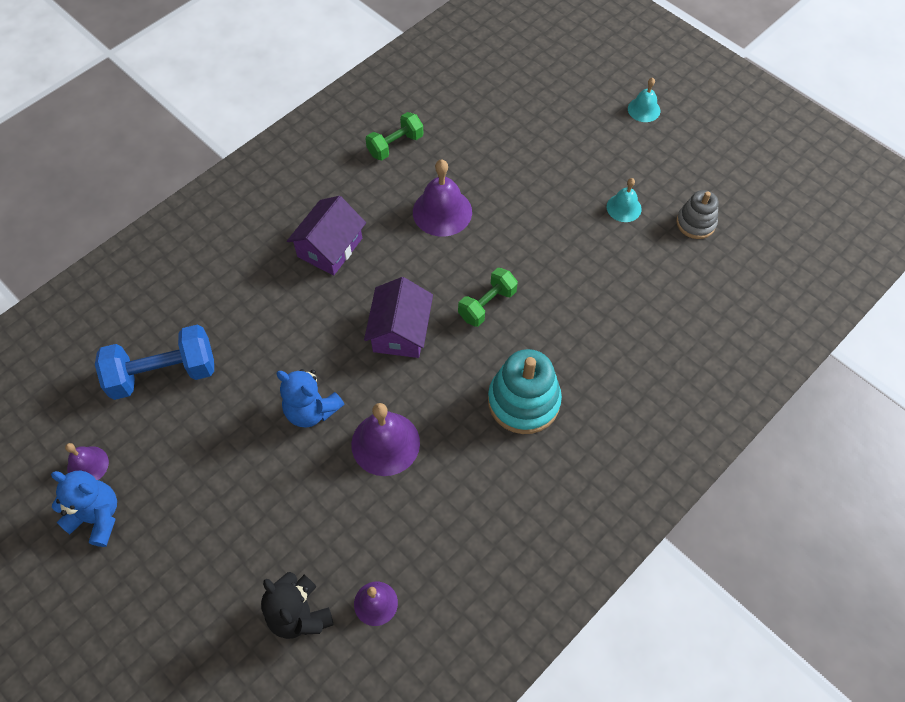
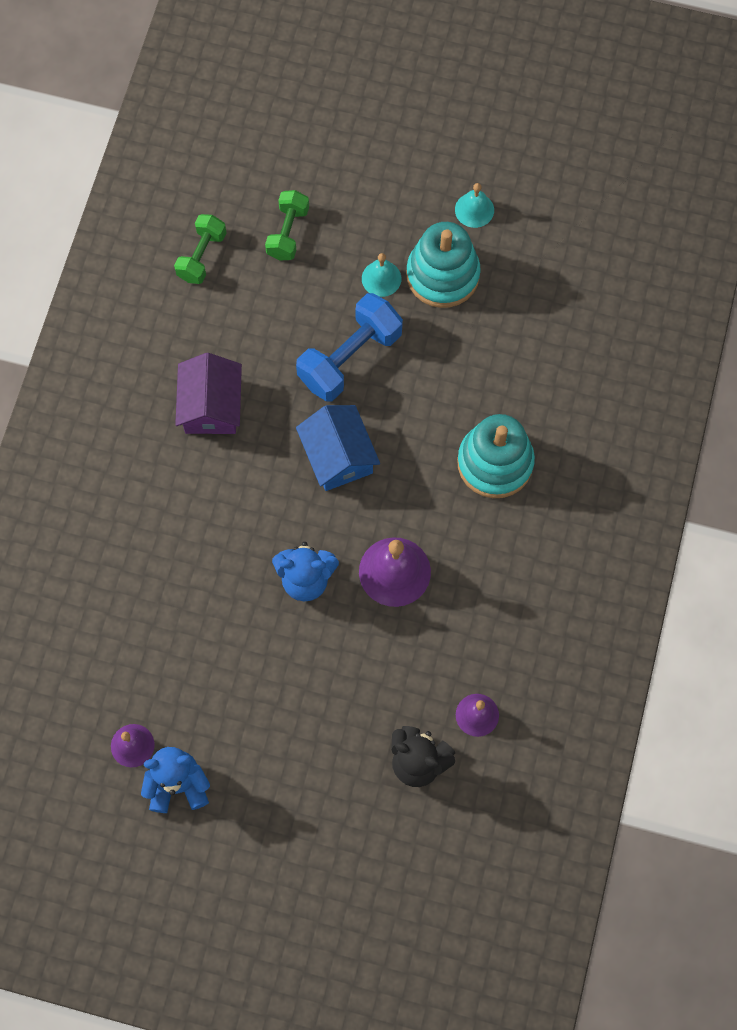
camera: 30 degrees left, 10 degrees up
(163, 374) = (139, 622): blue dumbbell -> blue dumbbell (350, 358)
(400, 331) = (338, 456): purple house -> blue house
(442, 212) = (298, 307): purple bell -> none
(487, 305) = (404, 384): green dumbbell -> green dumbbell (288, 233)
(569, 241) = (442, 275): none -> turquoise stacking toy
(644, 109) = (431, 83): turquoise bell -> turquoise bell (381, 278)
(695, 223) = (552, 191): grey stacking toy -> none

